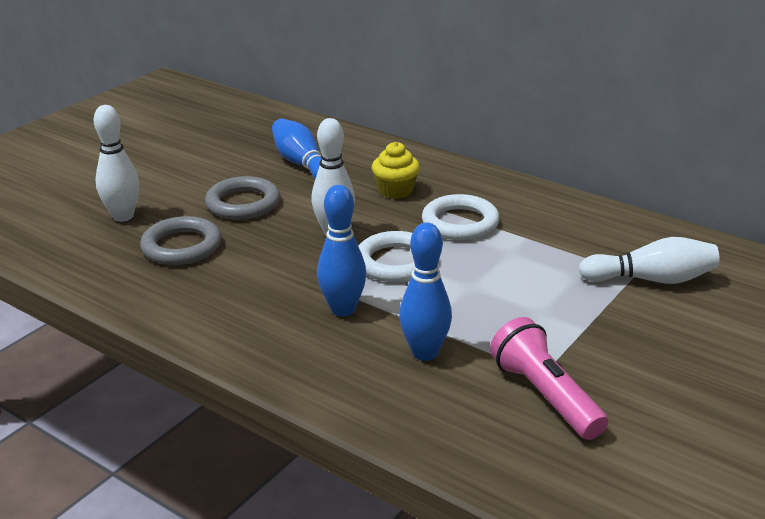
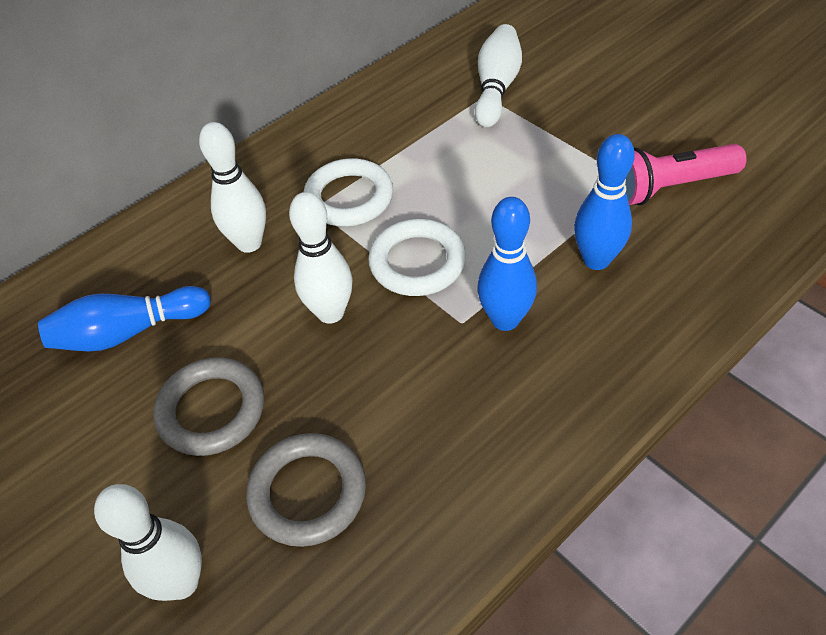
camera: 75 degrees left, 20 degrees up
(395, 190) = (249, 243): yellow cupcake -> white bowling pin

